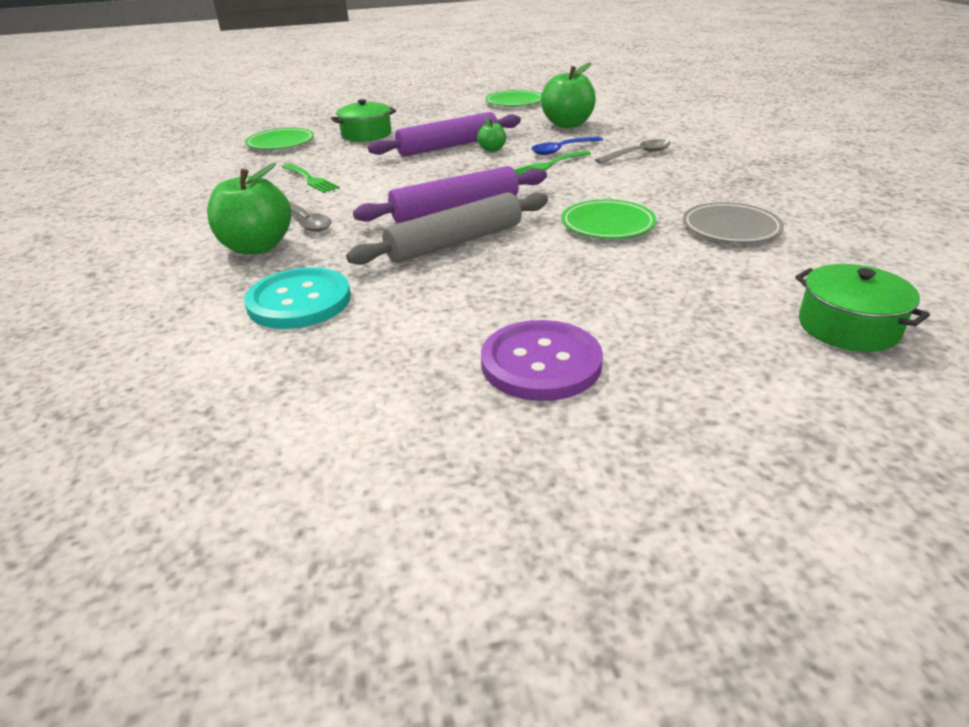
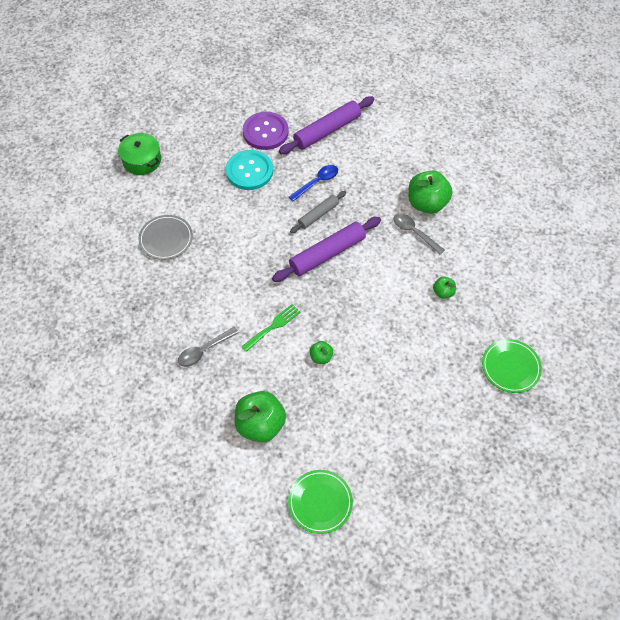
camera: 170 degrees right, 25 degrees up
(299, 301) = (378, 161): turquoise button -> turquoise button (249, 171)
(310, 179) = (443, 292): green fork -> green apple
(366, 134) = (442, 391): green pot -> none
(448, 146) = (359, 363): purple rolling pin -> purple rolling pin (327, 130)
(455, 242) = (318, 215): grey rolling pin -> grey rolling pin, size x0.59
(562, 150) = (264, 358): blue spoon -> blue spoon (317, 182)
(607, 224) = (234, 239): green plate -> none

